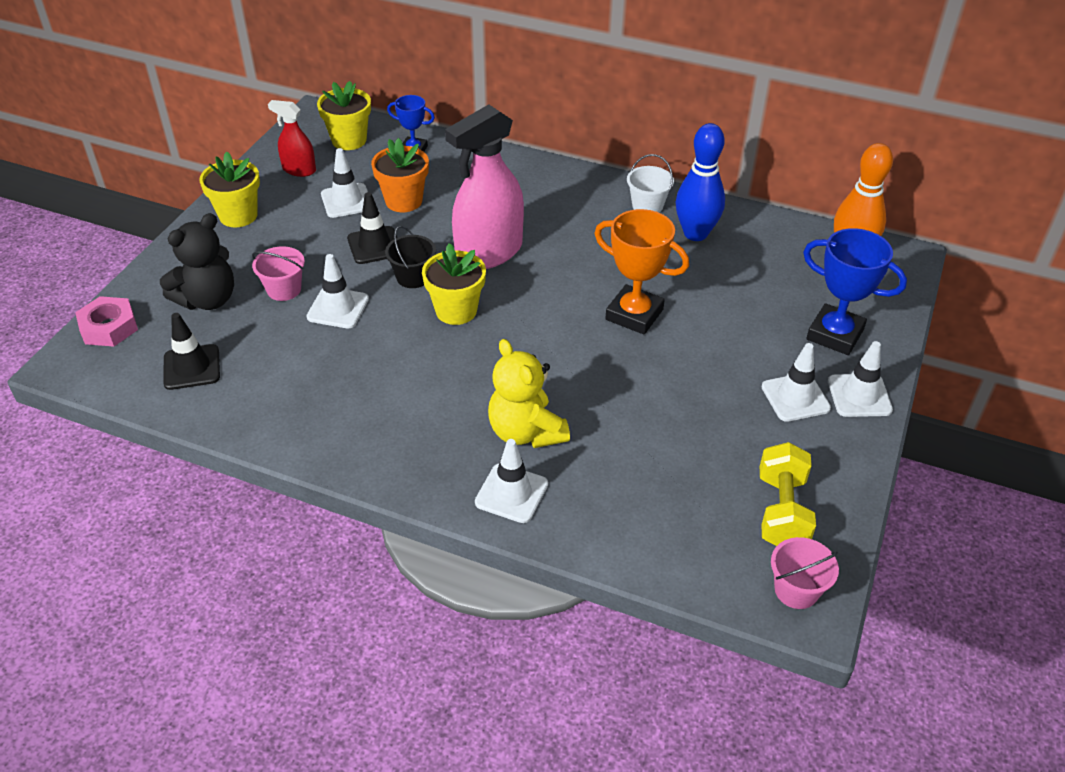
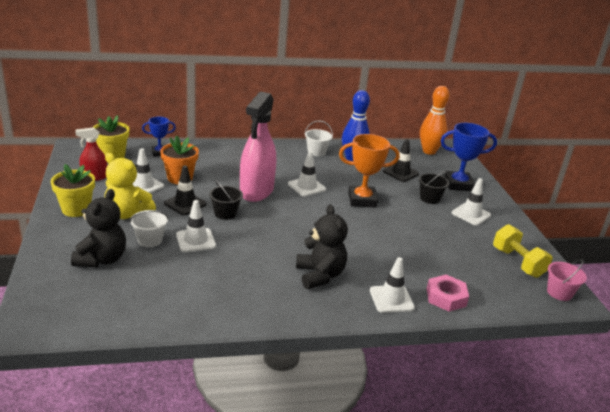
camera: 35 degrees left, 15 degrees down
(109, 327) = (41, 295): pink nut -> pink nut (446, 297)
(192, 367) = (129, 299): black traffic cone -> black traffic cone (401, 173)
(284, 289) = (150, 240): pink bucket -> white bucket
(448, 418) = (320, 275): none -> black teddy bear
(456, 310) = (268, 223): yellow flower pot -> none
(526, 432) = (367, 268): yellow teddy bear -> yellow teddy bear (127, 214)
(753, 345) = (430, 198): none -> black bucket
(859, 396) = (495, 206): white traffic cone -> white traffic cone (306, 187)

